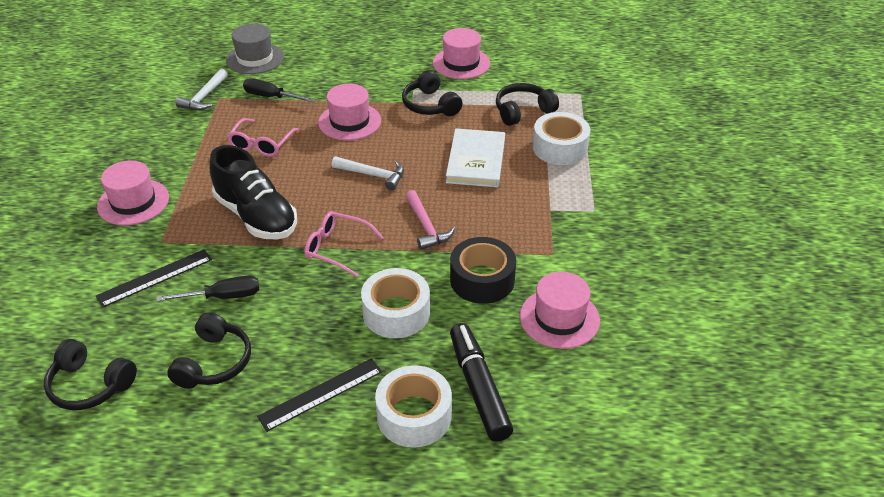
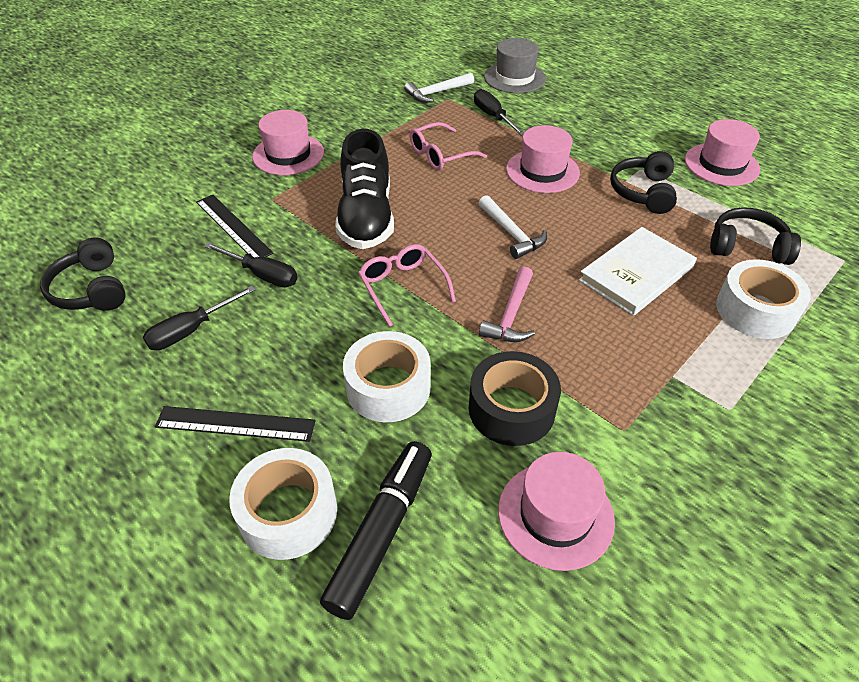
camera: 40 degrees right, 5 degrees up
(155, 278) = (233, 227): black ruler -> black ruler turned 45 degrees clockwise
(214, 362) = (191, 330): black headphones -> black screwdriver

